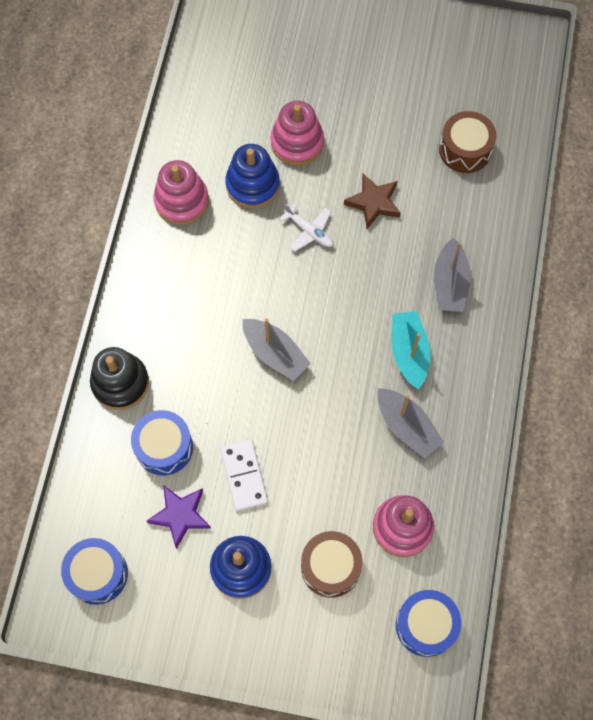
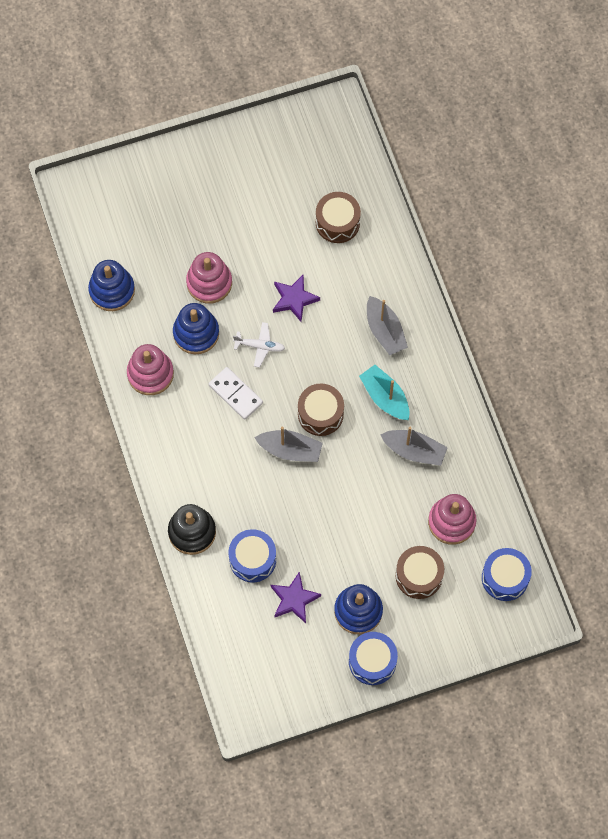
camera: 30 degrees left, 0 degrees up
(97, 574) = (262, 670): blue drum -> blue drum (372, 661)
(196, 101) = (112, 290): none -> blue stacking toy
(244, 475) = (321, 548): white domino -> white domino (235, 394)
(329, 333) = (320, 414): none -> brown drum
(373, 203) = (294, 299): brown star -> purple star

